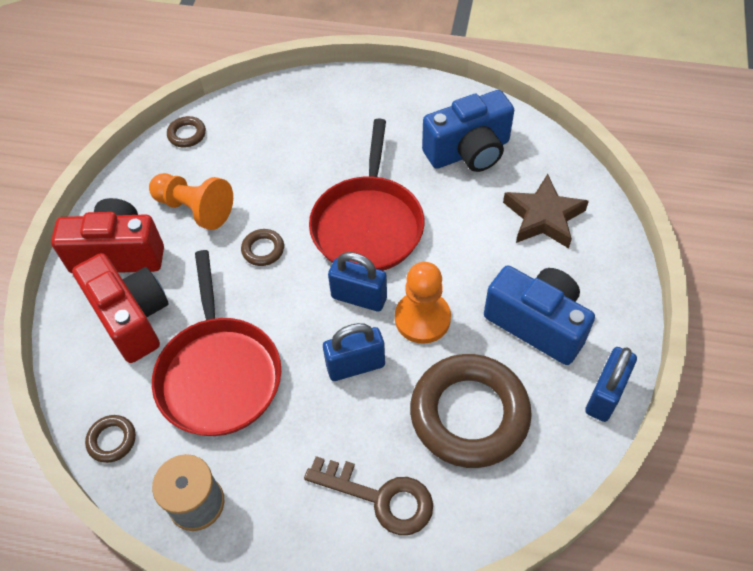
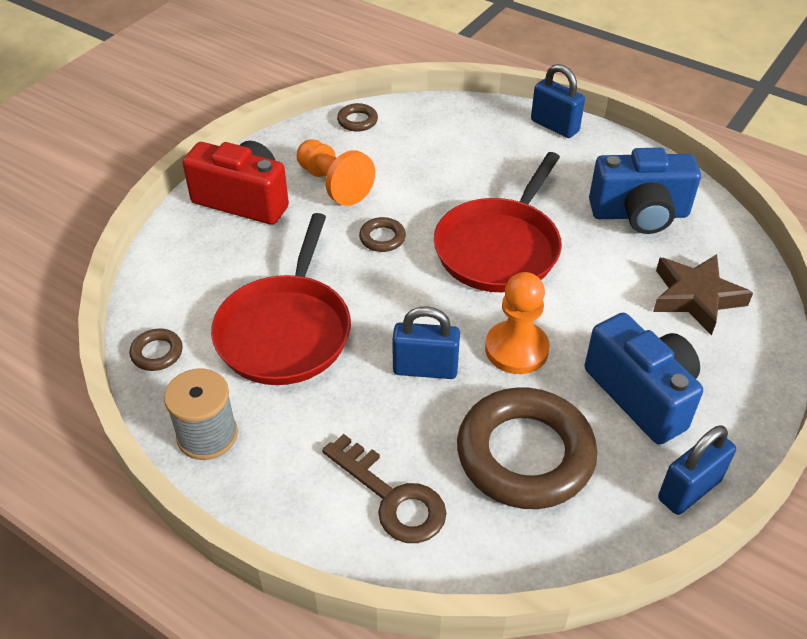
camera: 20 degrees right, 10 degrees down
(132, 318) = (228, 257): red camera -> none
(359, 297) = (458, 309): blue padlock -> blue padlock (554, 126)

